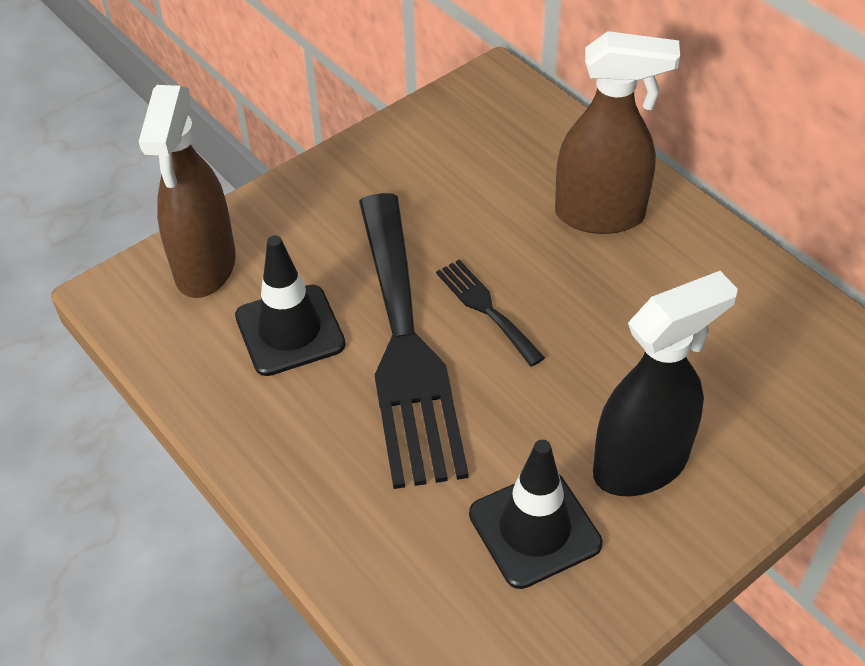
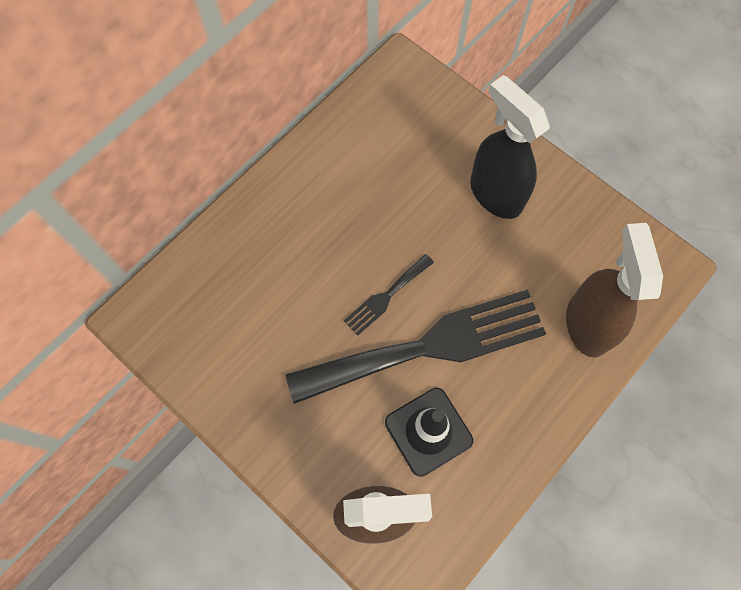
camera: 100 degrees left, 20 degrees up
(534, 529) = (553, 249): black traffic cone -> none
(600, 215) = (286, 228): brown spray bottle -> brown spray bottle (587, 324)

